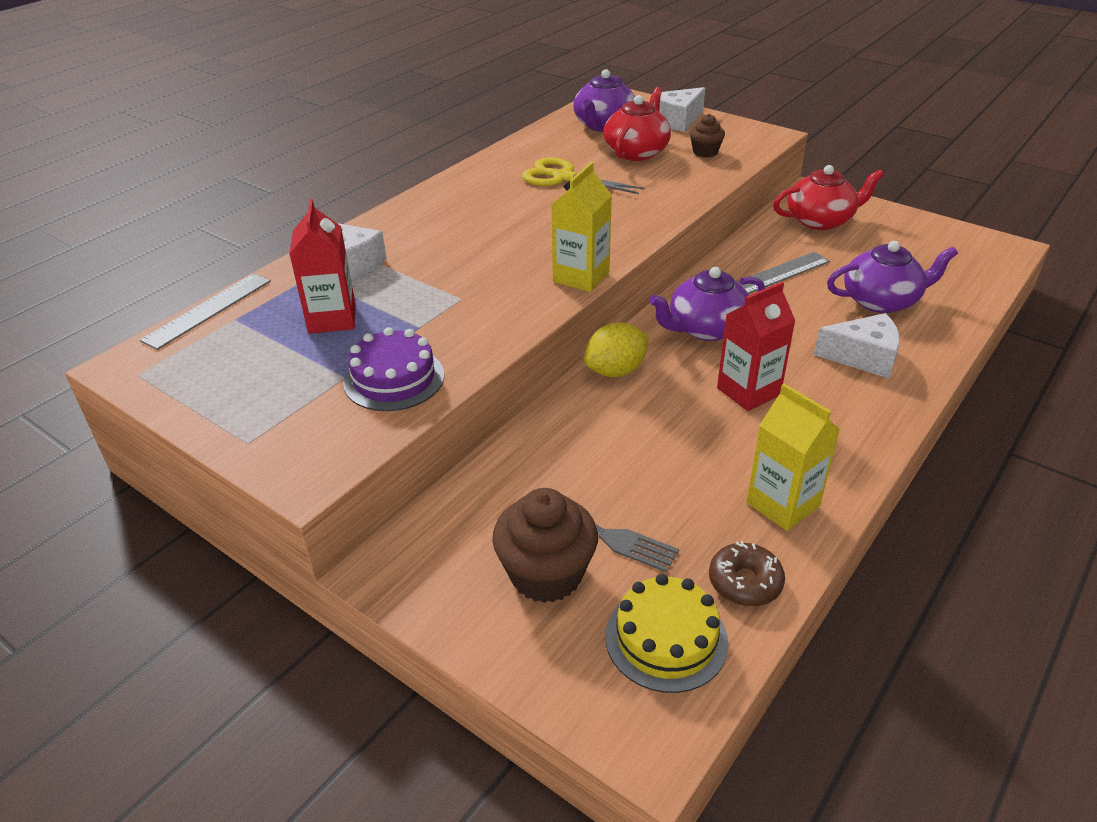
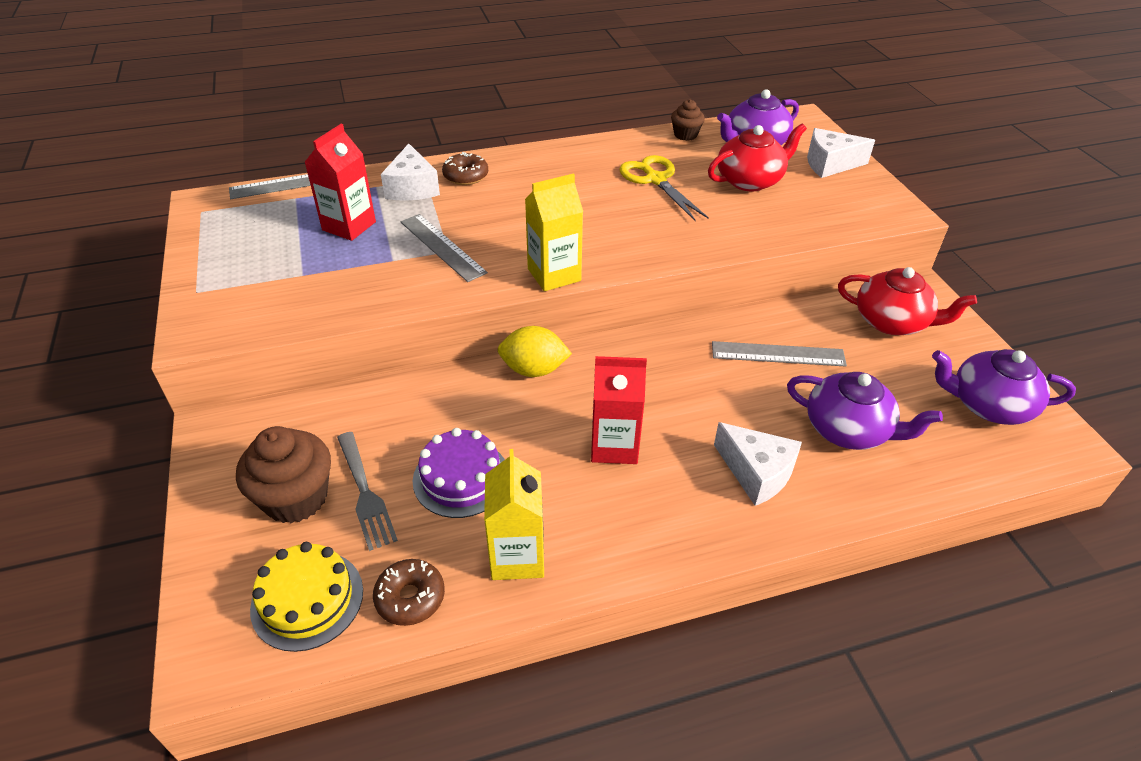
camera: 35 degrees right, 5 degrees up
(389, 235) = (465, 176): none -> brown donut
(394, 379) = (328, 292): purple cake -> purple cake (461, 478)
(451, 297) = (442, 247): none -> grey ruler
(705, 152) = (814, 205): brown cupcake -> brown cupcake (685, 135)
(706, 329) = (650, 372): purple teapot -> purple teapot (988, 405)

